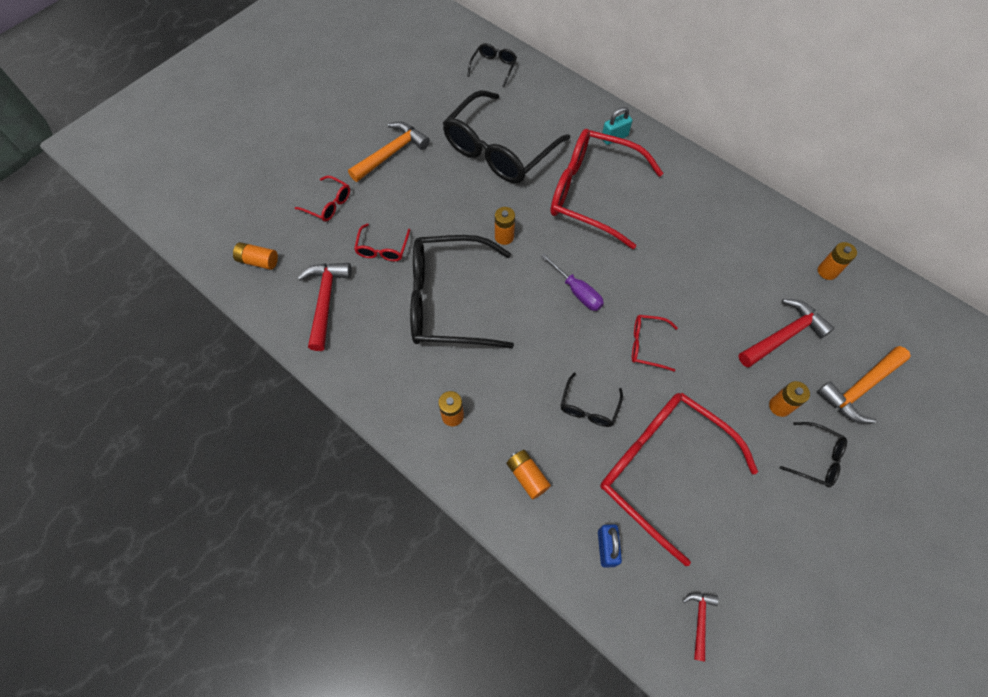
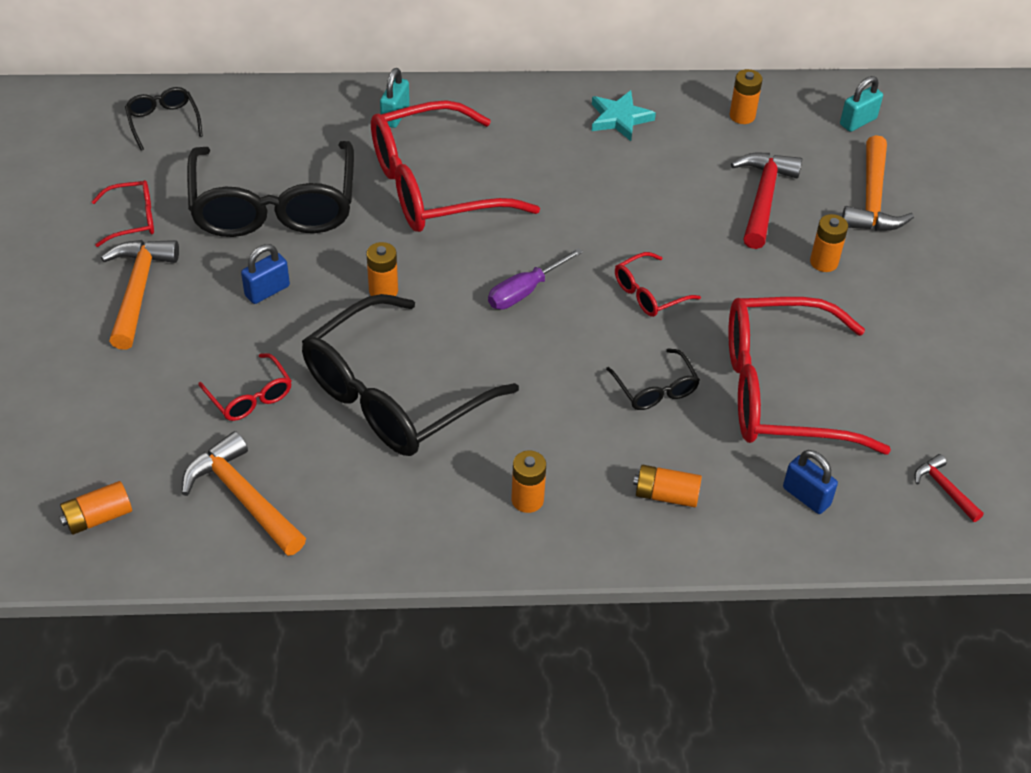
camera: 45 degrees left, 15 degrees down
(325, 301) = (243, 497): red hammer -> orange hammer
(328, 204) = (119, 396): red glasses -> red glasses (132, 219)
(448, 196) = (267, 291): none -> blue padlock
(577, 291) = (524, 291): purple screwdriver -> purple screwdriver turned 135 degrees clockwise
(744, 222) = (619, 118): none -> turquoise star
(816, 458) = (897, 283): black glasses -> none
(906, 328) = (858, 122): none -> turquoise padlock

